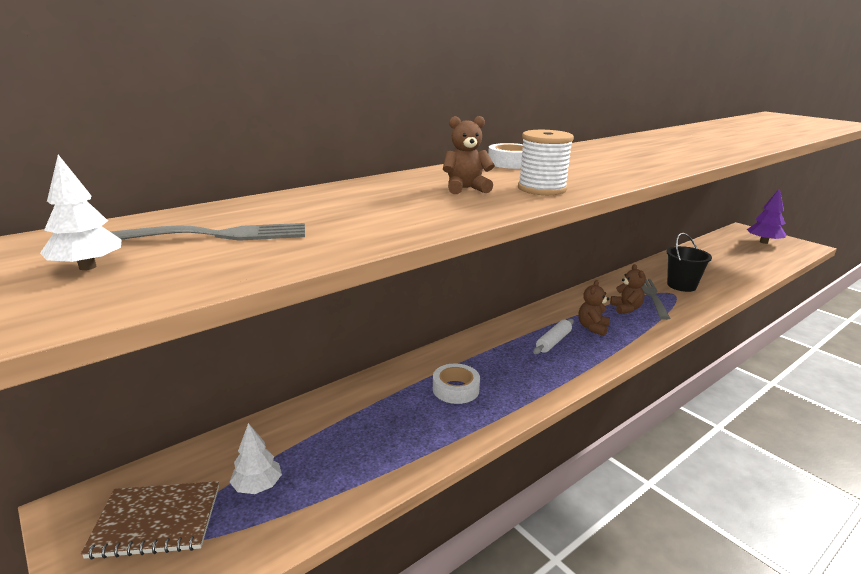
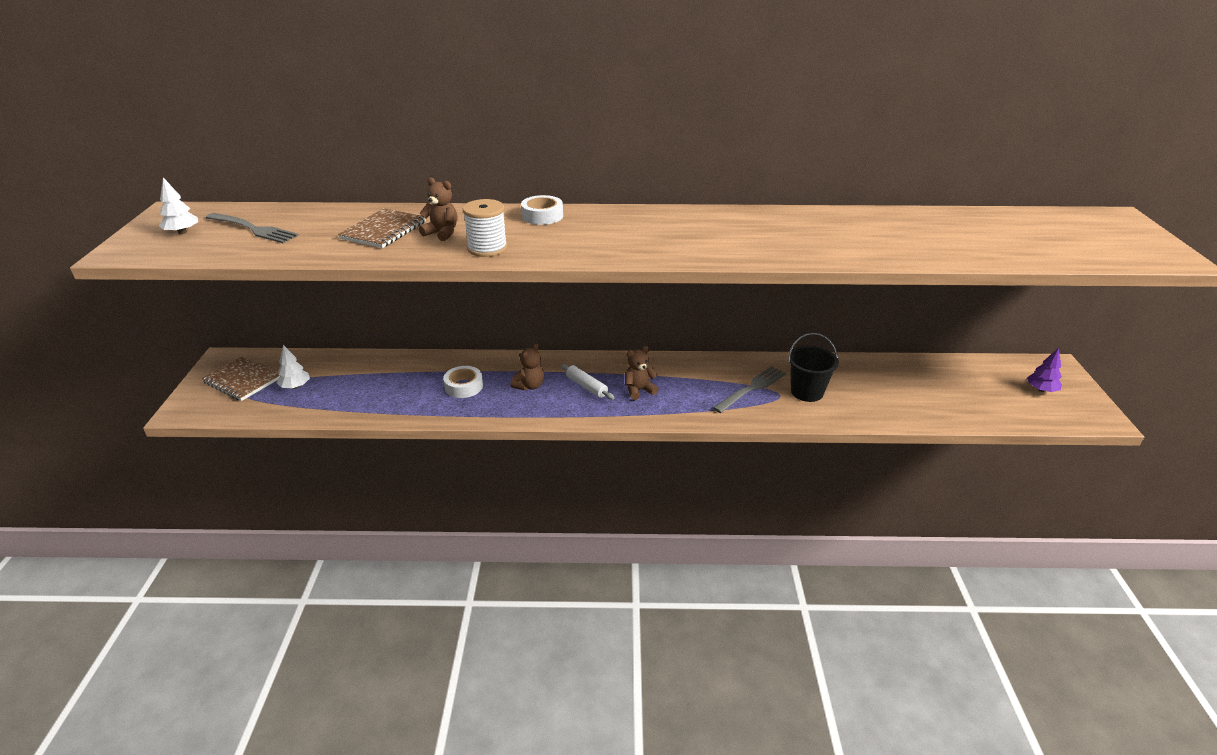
camera: 40 degrees right, 10 degrees up
(398, 200) = (384, 230): none -> brown notebook
(553, 341) = (586, 386): white rolling pin -> white rolling pin turned 60 degrees clockwise
(626, 308) = (702, 388): brown teddy bear -> brown teddy bear (529, 386)
(763, 242) = (1041, 390): purple tree -> purple tree, size x0.64

